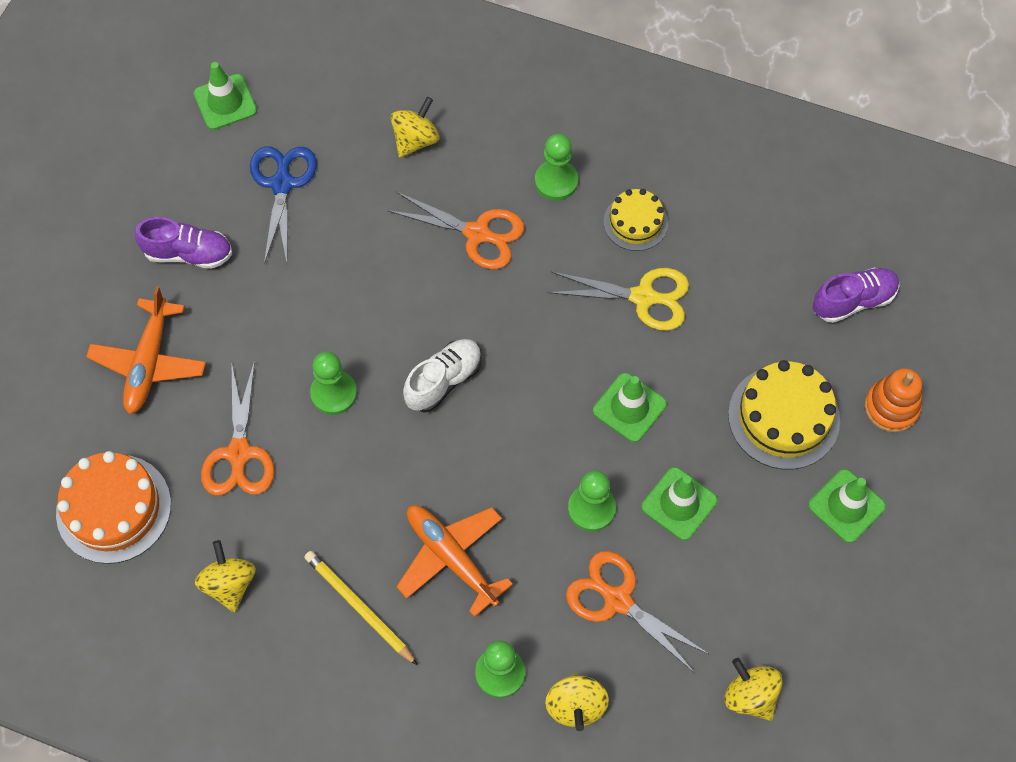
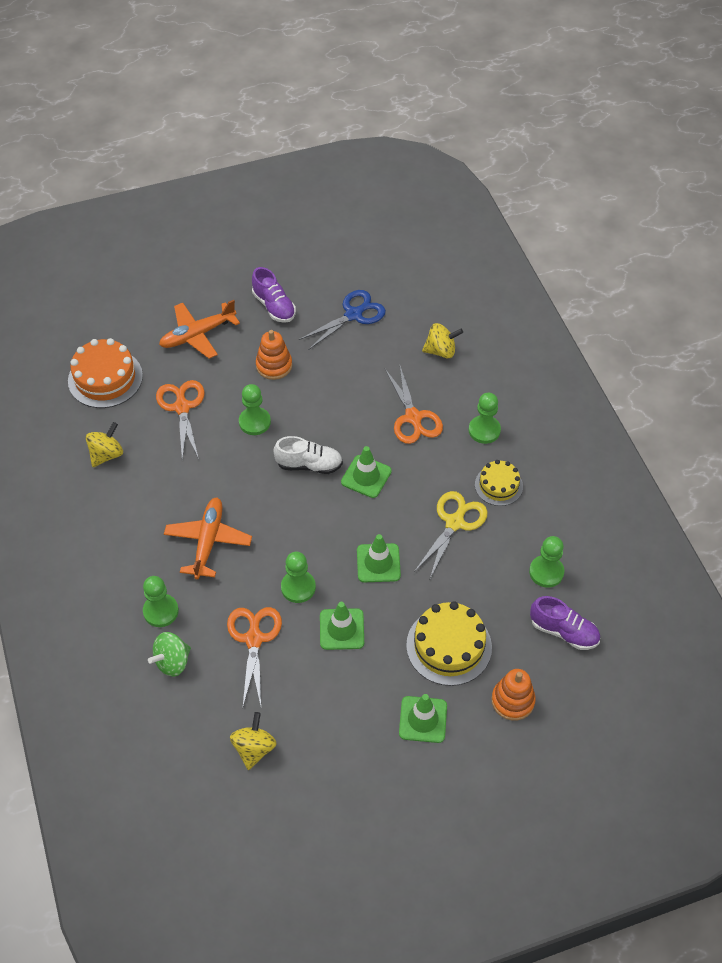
camera: 50 degrees right, 10 degrees down
(225, 102) = (376, 258): green traffic cone -> green traffic cone (366, 476)
(239, 454) = (182, 407): orange scissors -> orange scissors turned 120 degrees clockwise
(274, 316) = (274, 365): none -> orange stacking toy
(359, 608) = (142, 520): yellow pencil -> none
(576, 706) = (172, 662): yellow spinning top -> green spinning top
(644, 297) = (455, 522): yellow scissors -> yellow scissors turned 120 degrees counterclockwise
(774, 262) = (546, 572): none -> green pawn

